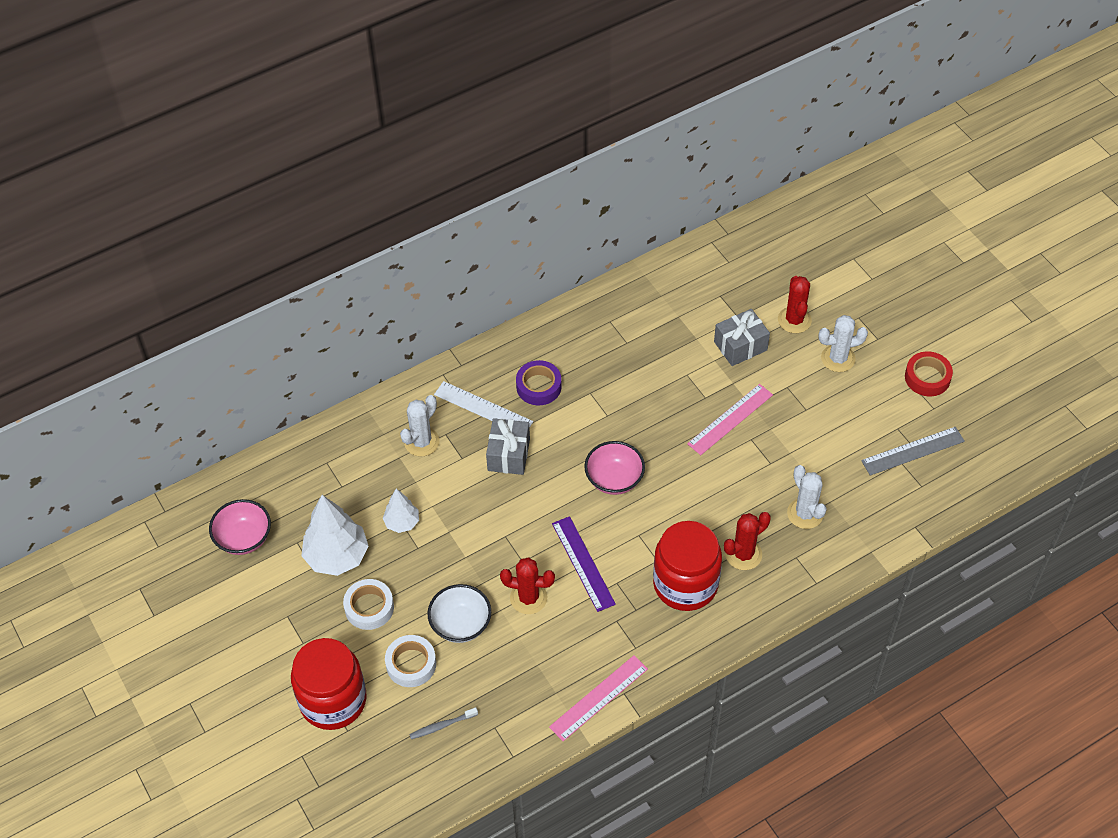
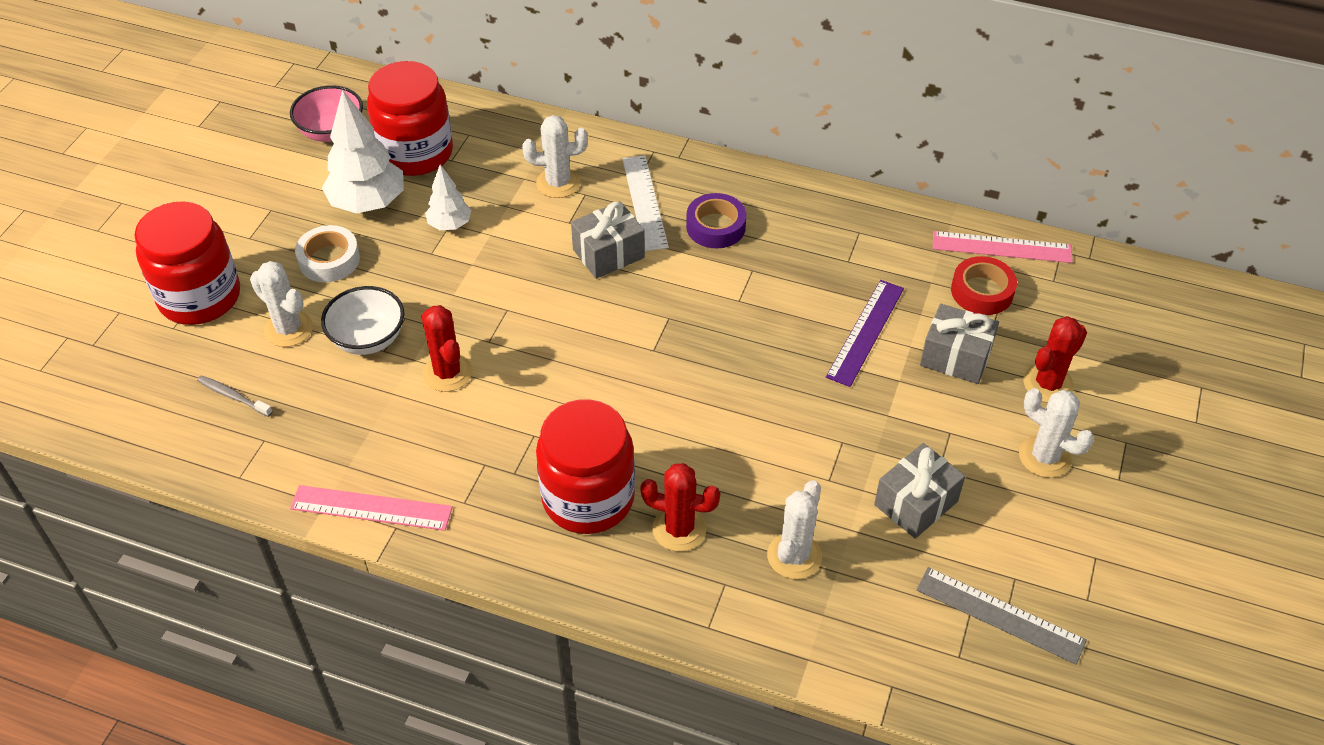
camera: 50 degrees right, 5 degrees down
(315, 502) = (415, 153): none -> red jar
(411, 664) = (288, 329): white tape -> white cactus
(583, 563) = (532, 392): purple ruler -> purple ruler (865, 332)
(614, 479) = (663, 354): pink bowl -> none
(730, 419) = (848, 407): pink ruler -> pink ruler (1001, 247)
(818, 436) = (915, 503): none -> grey gift
(927, 377) = (1124, 565): red tape -> red tape (982, 291)

